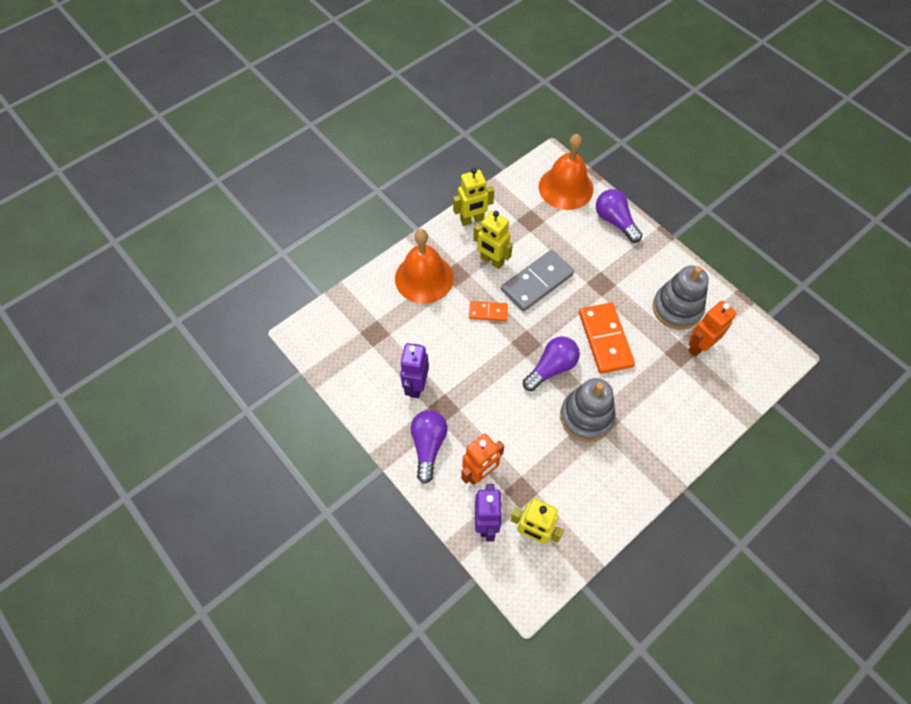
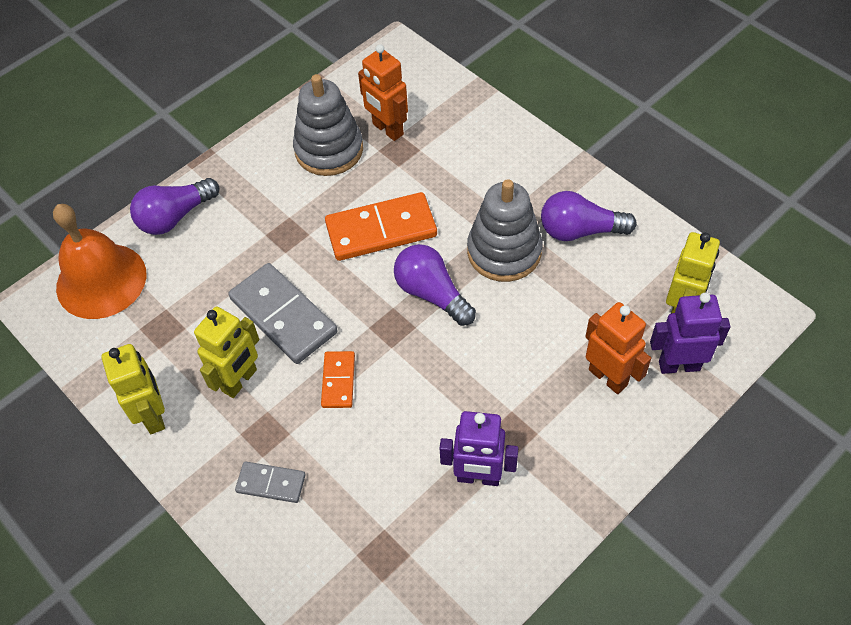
camera: 90 degrees left, 5 degrees down
(424, 278) = (271, 483): orange bell -> grey domino
(428, 446) = (577, 450): purple light bulb -> purple light bulb (579, 230)

